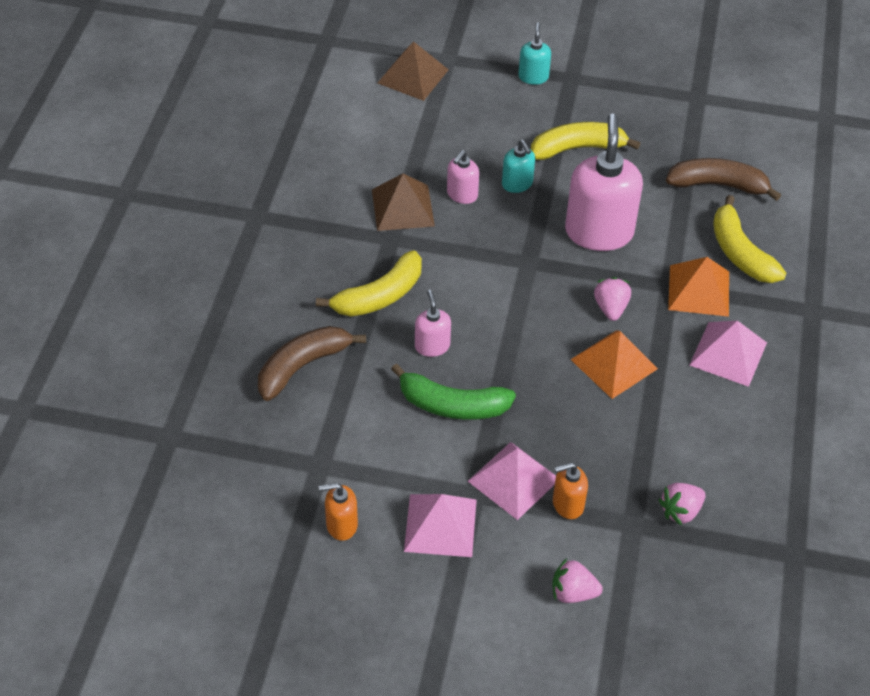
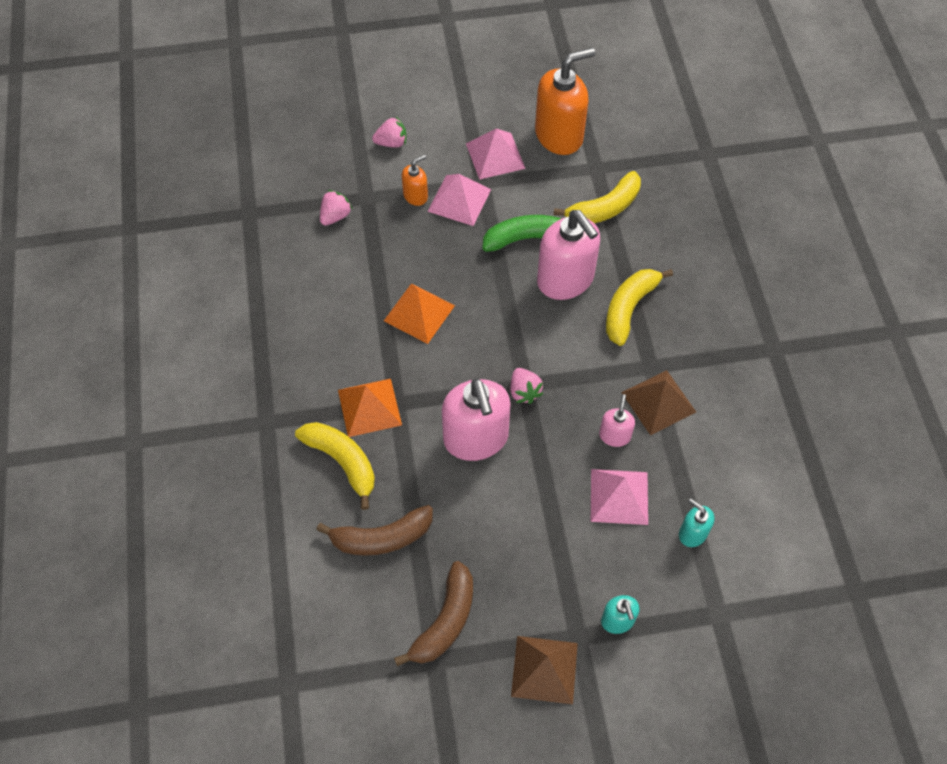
camera: 160 degrees right, 10 degrees up
(302, 366) = (651, 231): brown banana -> brown banana (445, 621)
(341, 525) = (559, 135): orange soap dispenser -> orange soap dispenser, size x2.06
(413, 76) = (739, 571): brown pyramid -> brown pyramid (544, 669)
(432, 346) = (565, 280): pink soap dispenser -> pink soap dispenser, size x2.06
(517, 184) = (571, 467): turquoise soap dispenser -> turquoise soap dispenser (692, 533)
(577, 148) = (533, 534): yellow banana -> yellow banana (604, 208)
(610, 308) = (439, 363): pink strawberry -> pink strawberry (524, 392)
(728, 353) = (330, 353): pink pyramid -> pink pyramid (619, 496)

